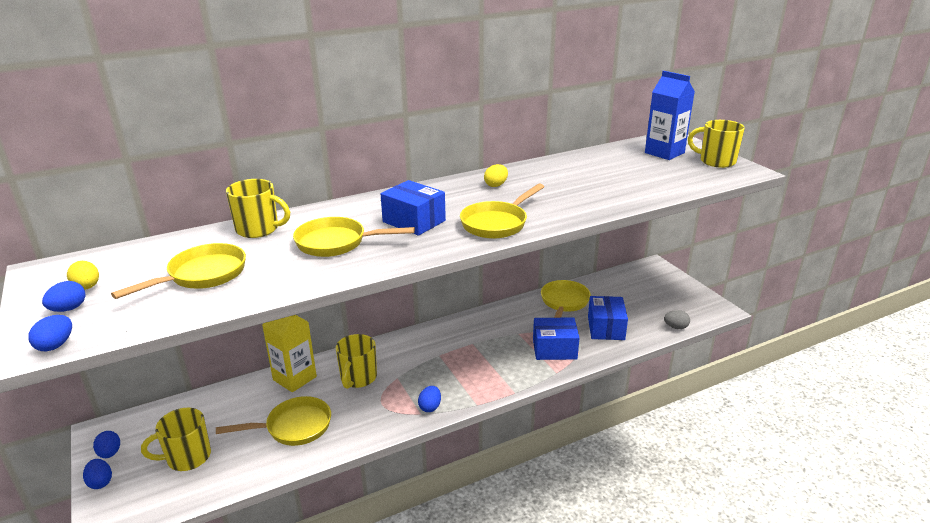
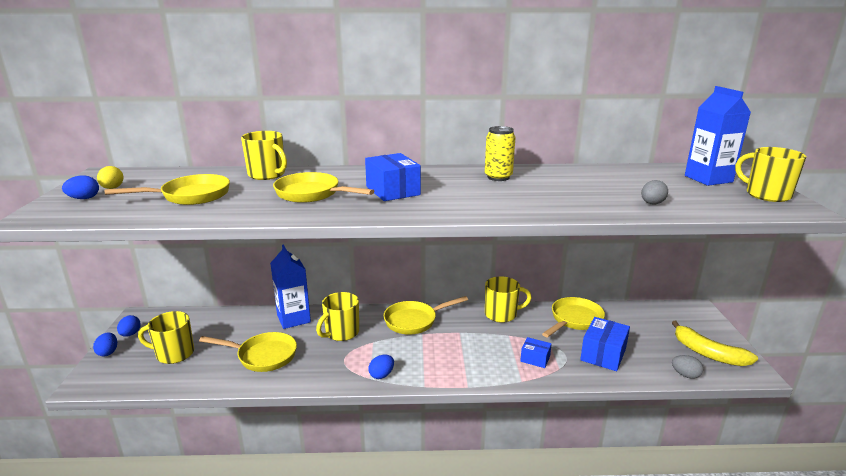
camera: 25 degrees right, 5 degrees down
(56, 345) = (46, 218): blue egg -> none
(294, 378) = (293, 319): yellow carton -> blue carton
(496, 185) = (498, 177): yellow egg -> yellow can
(497, 223) = (465, 205): yellow pan -> yellow pan (414, 321)
(499, 315) = (501, 314): none -> yellow mug
(554, 349) = (535, 359): blue box -> blue box, size x0.58
(644, 188) = (652, 204): none -> grey egg
(682, 303) = (708, 353): none -> yellow banana

